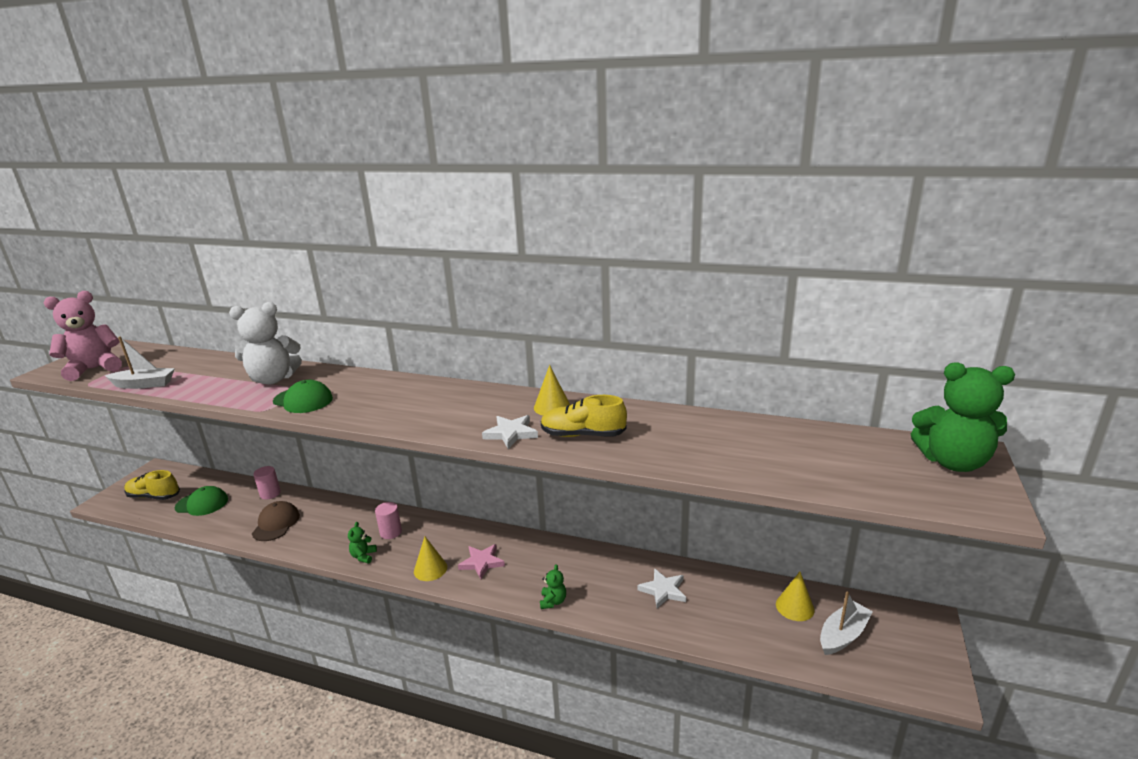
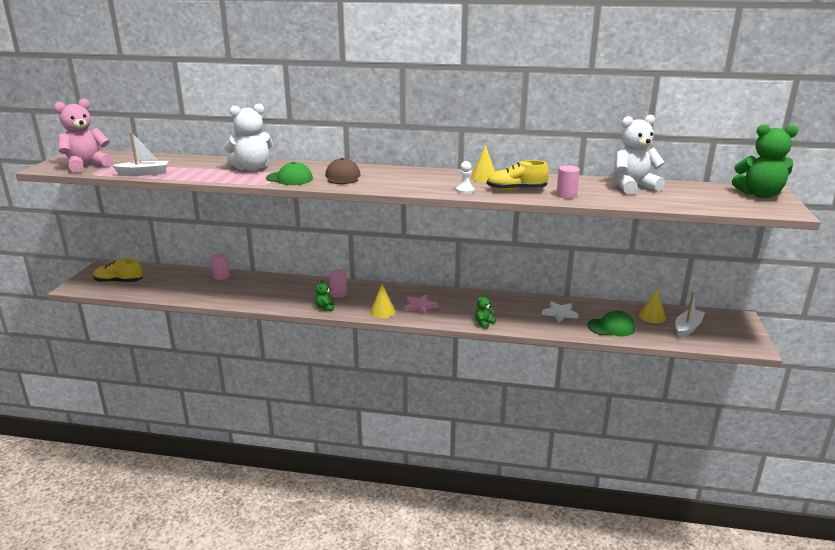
camera: 10 degrees left, 0 degrees up
(202, 503) = (165, 284): green cap -> green cap (611, 327)
(276, 524) = (240, 293): brown cap -> brown cap (342, 177)
(511, 433) = (465, 190): white star -> white pawn
(553, 601) = (484, 323): green teddy bear -> green teddy bear turned 135 degrees counterclockwise
(649, 450) = (566, 195): none -> pink cylinder
(756, 435) = (633, 187): none -> white teddy bear

